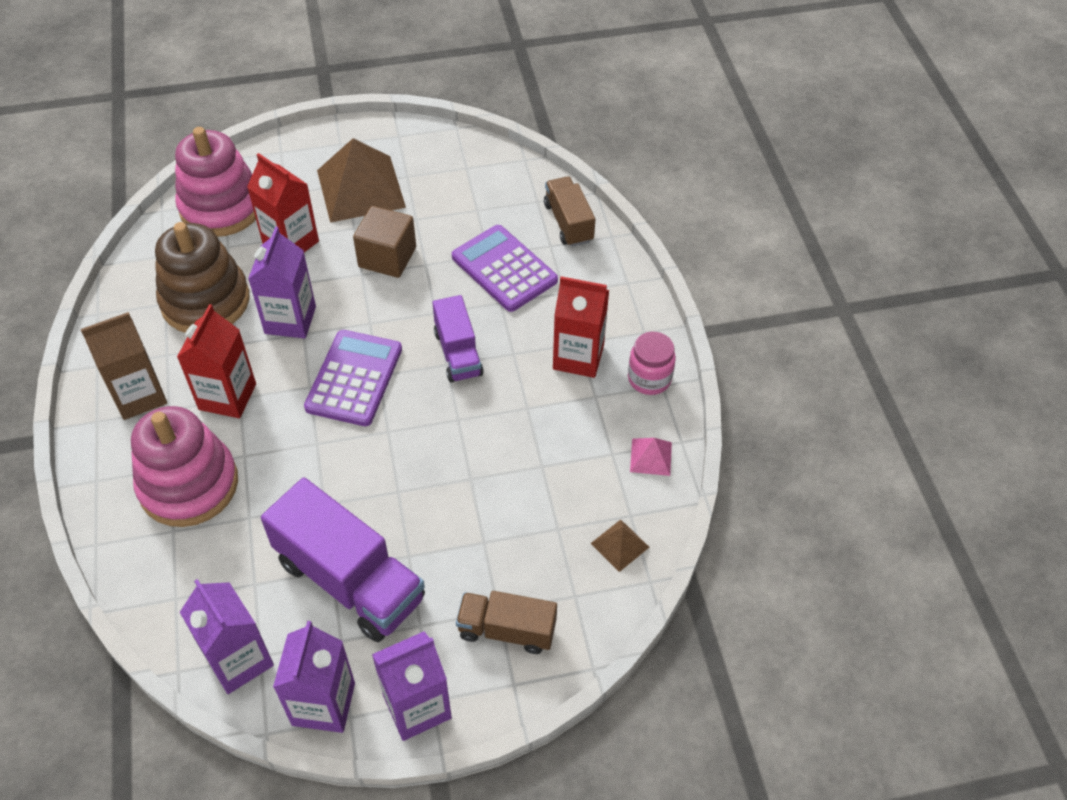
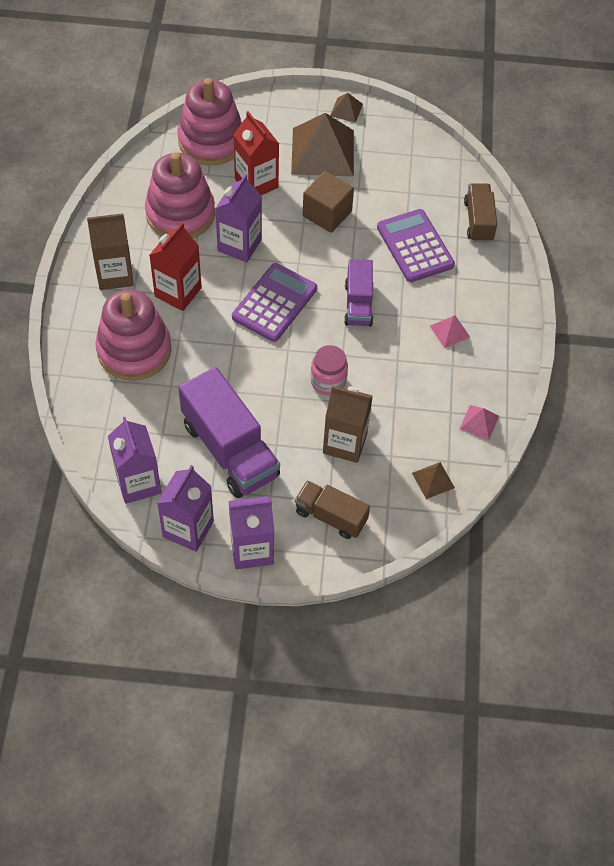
camera: 15 degrees right, 5 degrees up
(205, 301) = (180, 214): brown stacking toy -> pink stacking toy
(374, 136) = (346, 110): none -> brown pyramid
(495, 529) = (345, 443): none -> brown carton
(578, 357) = (449, 331): red carton -> pink pyramid
(649, 379) = (499, 363): pink jar -> pink jar (328, 381)

